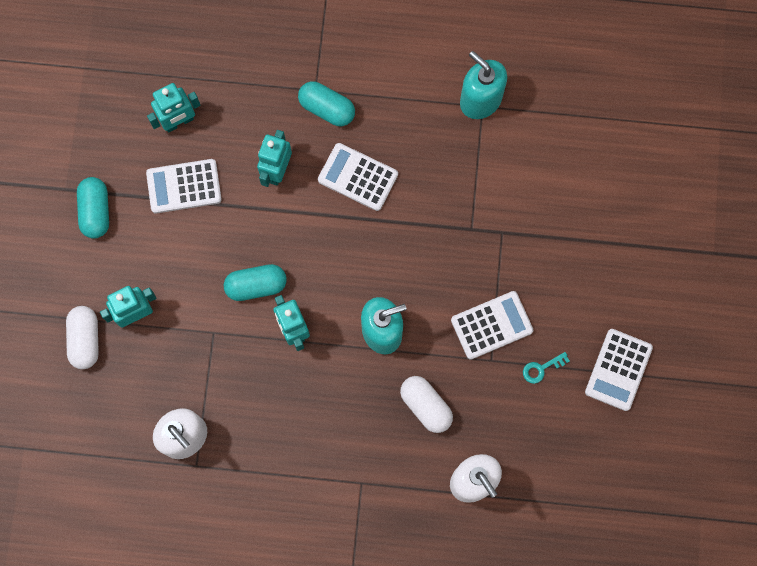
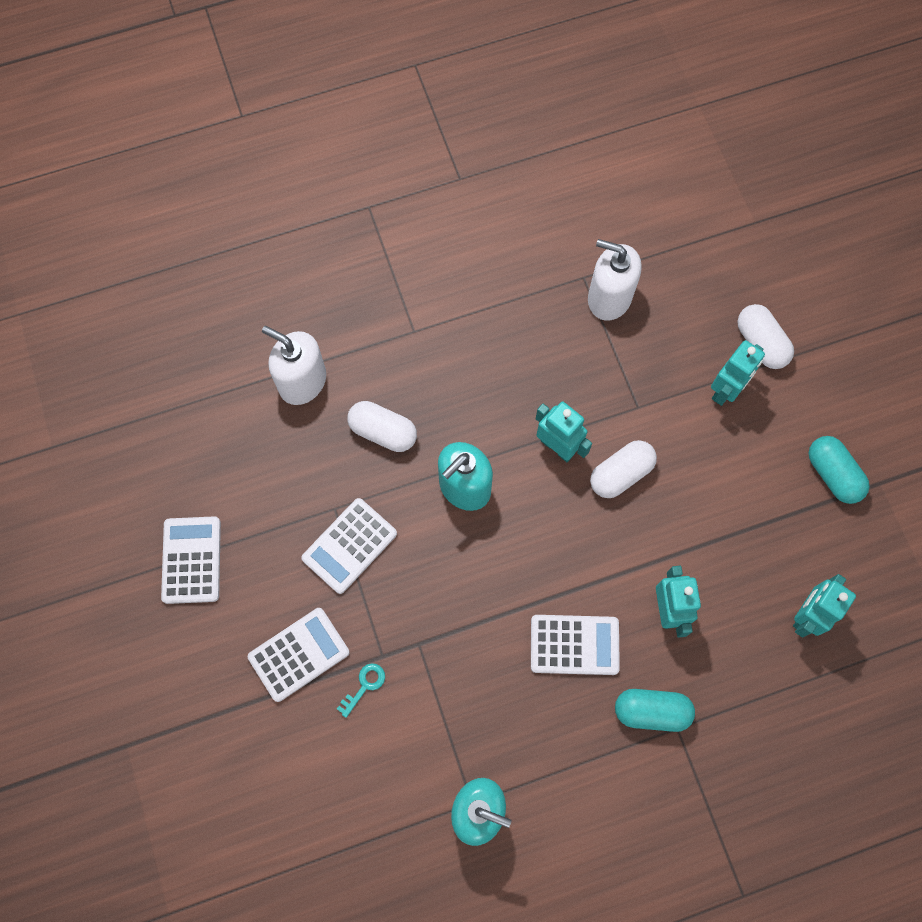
camera: 155 degrees right, 5 degrees down
(184, 186) = (757, 544): white calculator -> white calculator (299, 654)
(256, 285) = (621, 474): turquoise capsule -> white capsule
(541, 369) = (276, 524): turquoise key -> turquoise key (364, 685)

